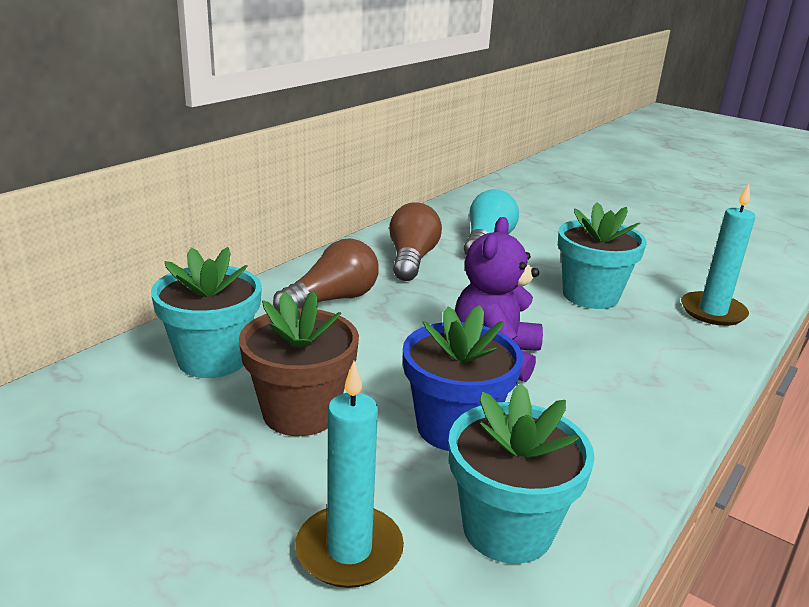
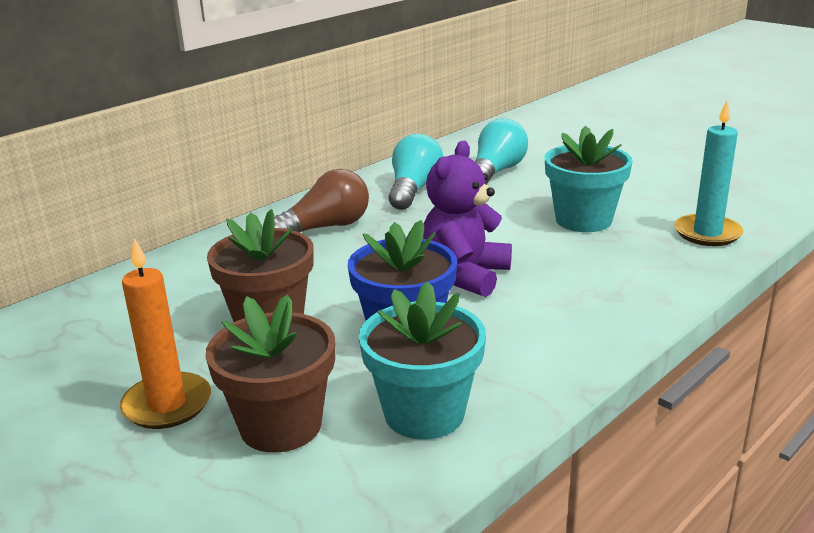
camera: 10 degrees right, 0 degrees up
(206, 525) = (167, 404): none -> orange candle
(212, 359) = (203, 278): turquoise flower pot -> none
(349, 550) = (281, 426): turquoise candle -> brown flower pot
(411, 259) = (414, 190): brown light bulb -> turquoise light bulb

